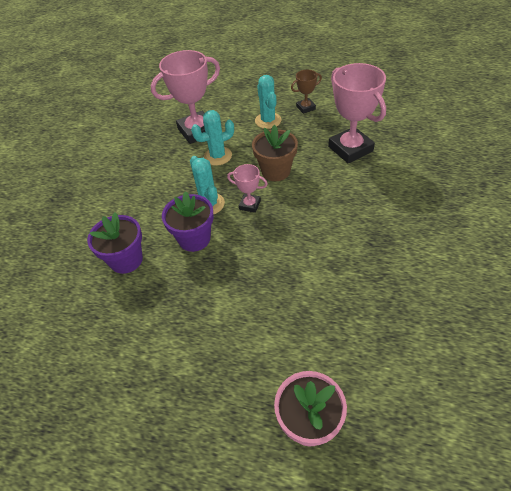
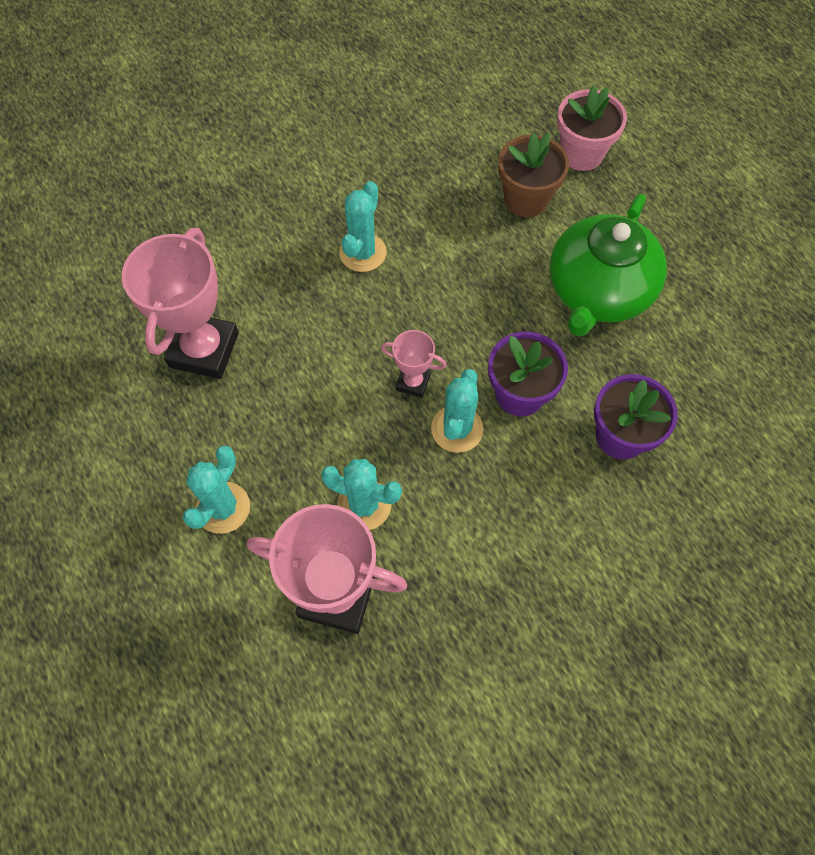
camera: 140 degrees left, 15 degrees up
(201, 324) = (598, 292): none -> green teapot
(250, 205) = (413, 382): pink trophy -> pink trophy turned 45 degrees counterclockwise
(276, 171) = (327, 403): brown flower pot -> brown flower pot (526, 199)
(305, 108) = (145, 480): brown trophy -> none
(348, 235) = (362, 253): none -> turquoise cactus

